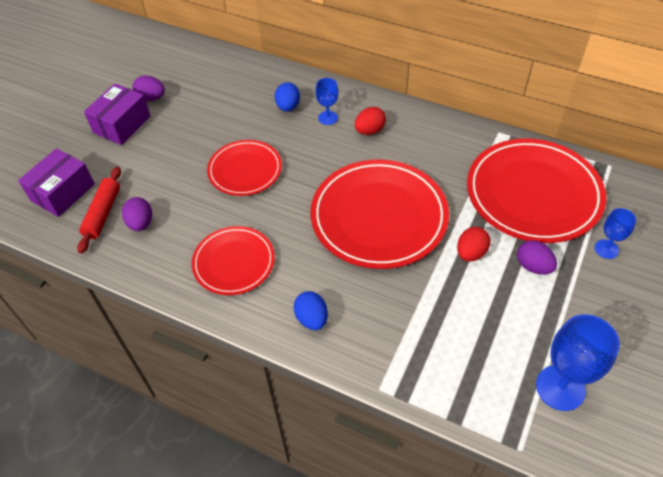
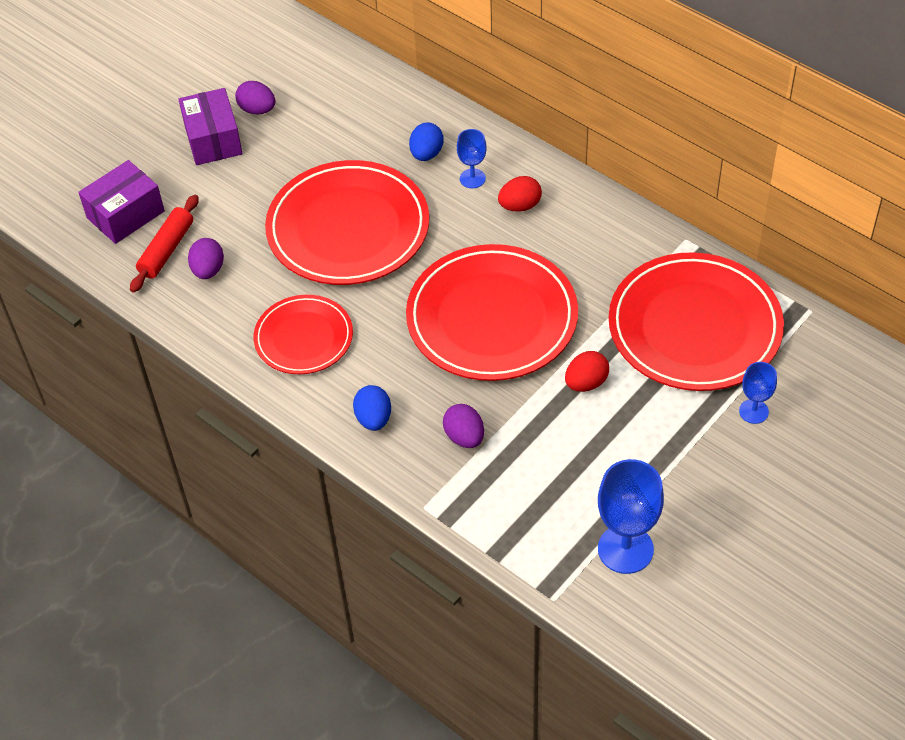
camera: 15 degrees right, 0 degrees up
(122, 124) = (213, 139): purple box -> purple box turned 60 degrees counterclockwise
(245, 170) = (348, 228): red plate -> red plate, size x1.73
(533, 266) = (654, 413): purple egg -> purple egg (464, 437)

